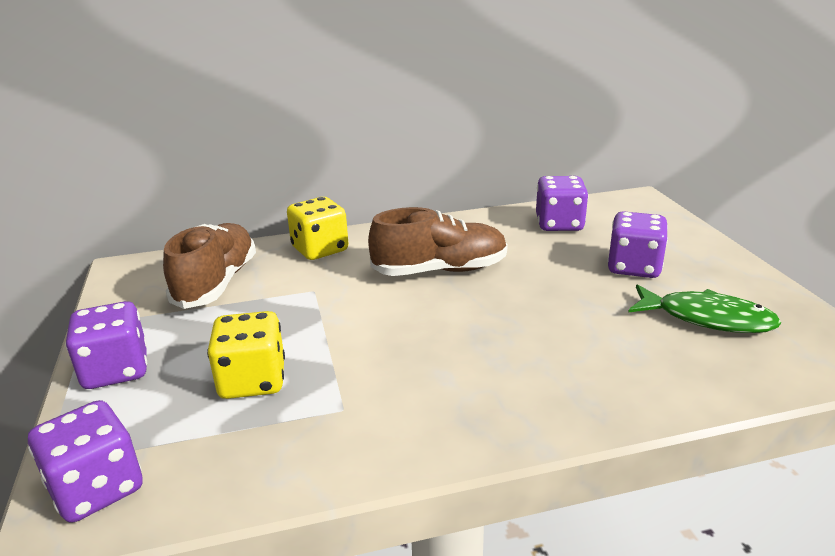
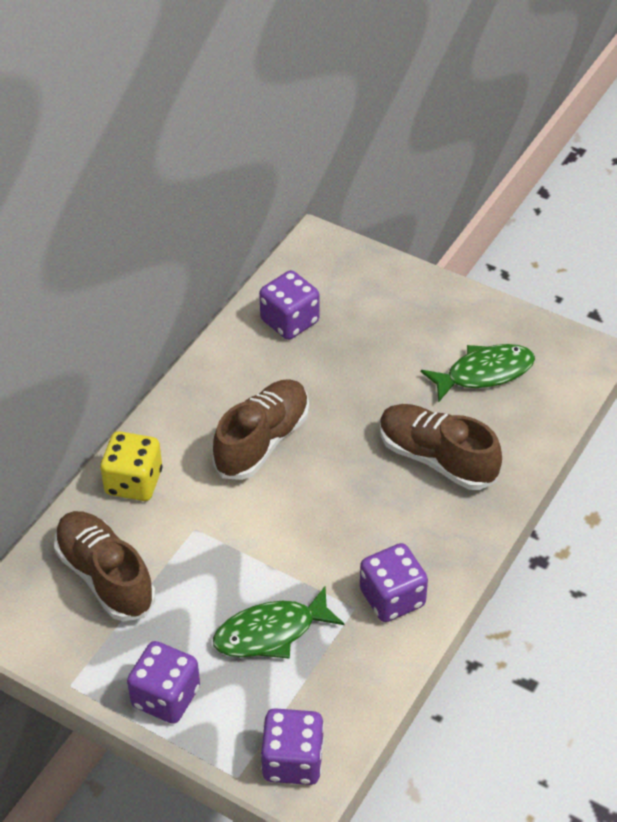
camera: 45 degrees left, 20 degrees up
(252, 381) = (271, 632): yellow dice -> green fish
(578, 350) = (436, 458): none -> brown shoe
(634, 267) = (394, 345): purple dice -> purple dice (392, 598)

